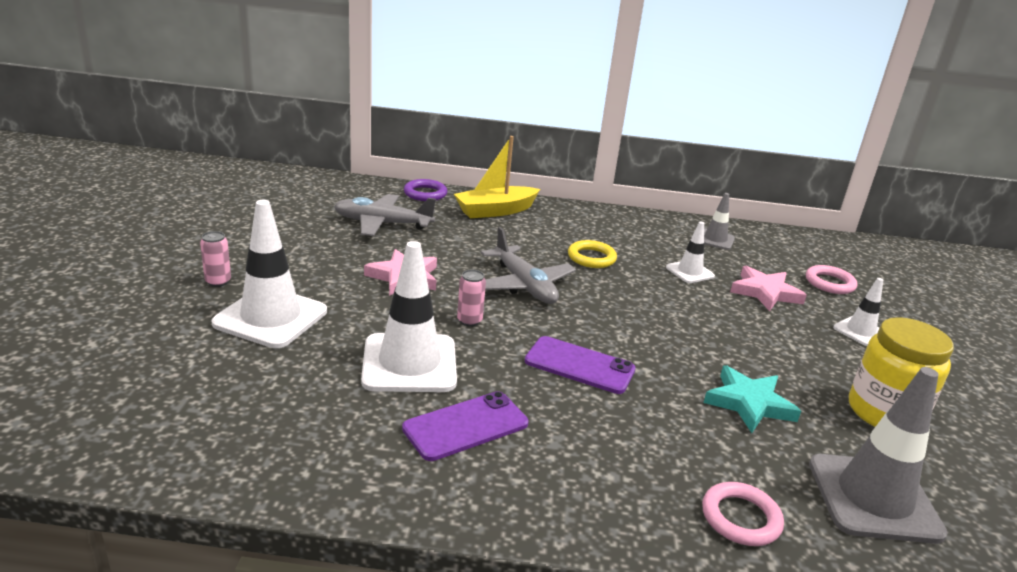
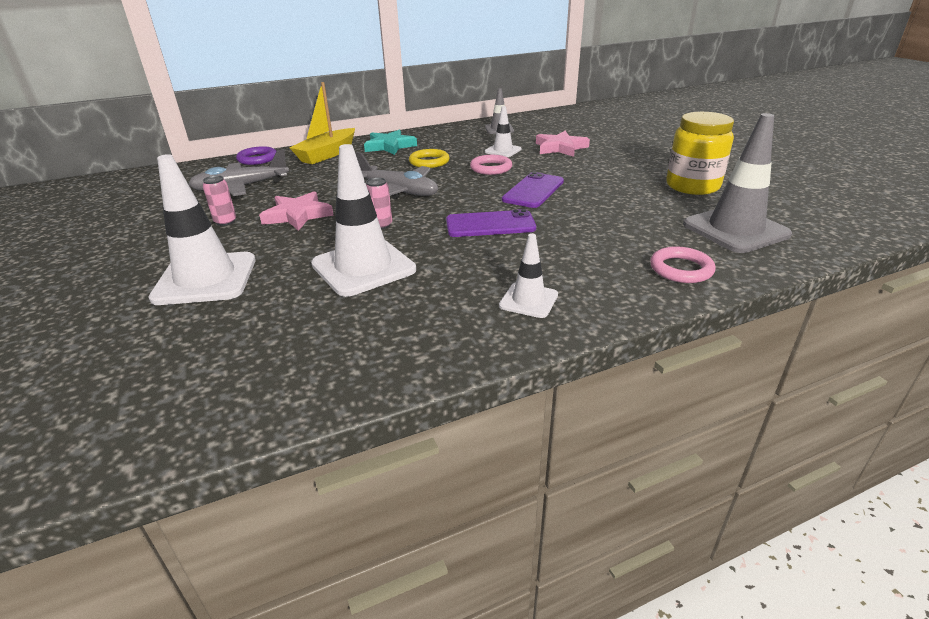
camera: 25 degrees left, 5 degrees up
(218, 281) = (124, 271): pink can -> pink can (225, 222)
(466, 426) = (451, 289): purple phone -> purple phone (533, 191)
(749, 403) = (617, 208): turquoise star -> turquoise star (389, 146)
(829, 283) = (591, 132): pink ring -> pink ring (491, 168)
(860, 331) = (634, 151): white traffic cone -> white traffic cone (528, 300)

